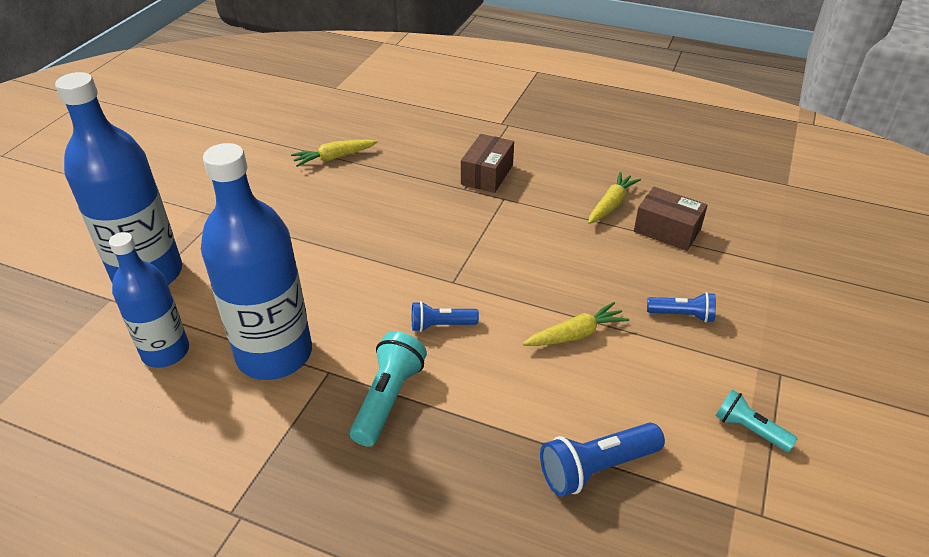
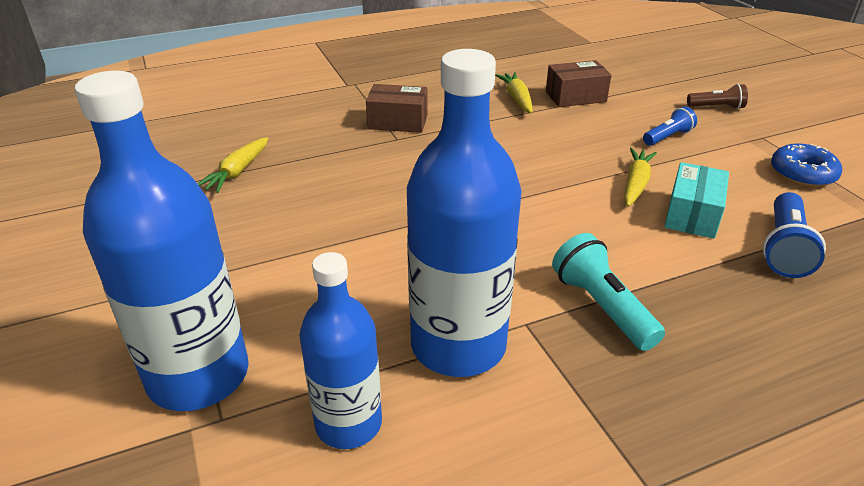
camera: 45 degrees left, 5 degrees down
(441, 325) = (546, 234): blue flashlight -> none
(487, 175) = (398, 122): brown box -> brown box turned 60 degrees counterclockwise
(573, 388) = (692, 214): none -> turquoise box
(749, 429) = (802, 174): turquoise flashlight -> blue donut
(791, 318) = (716, 107): none -> brown flashlight

